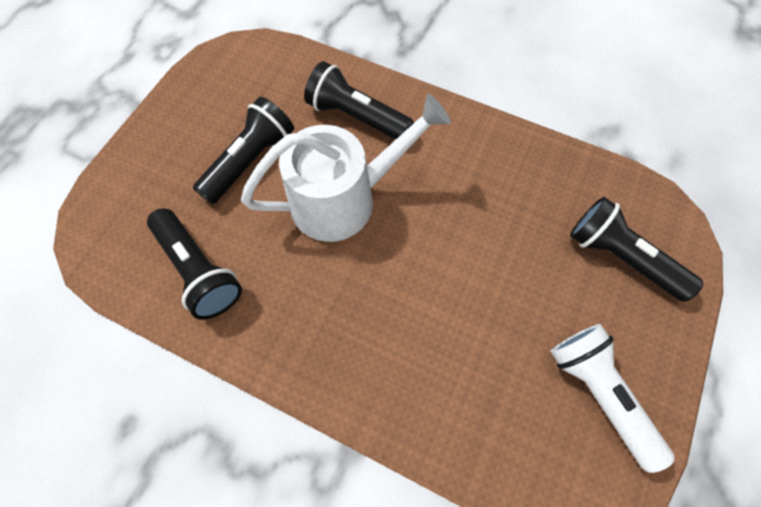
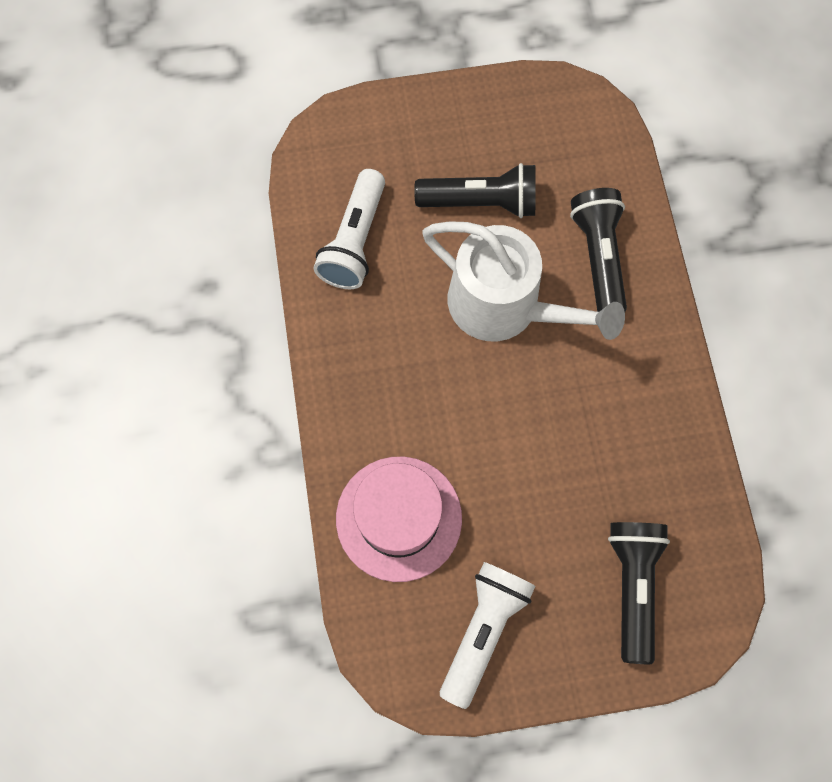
camera: 55 degrees right, 5 degrees up
(199, 270) = (355, 241): black flashlight -> white flashlight
(461, 398) = (399, 518): none -> pink hat

